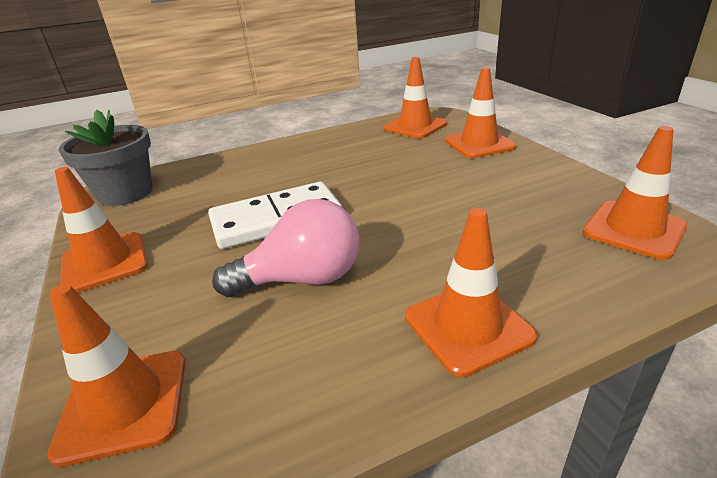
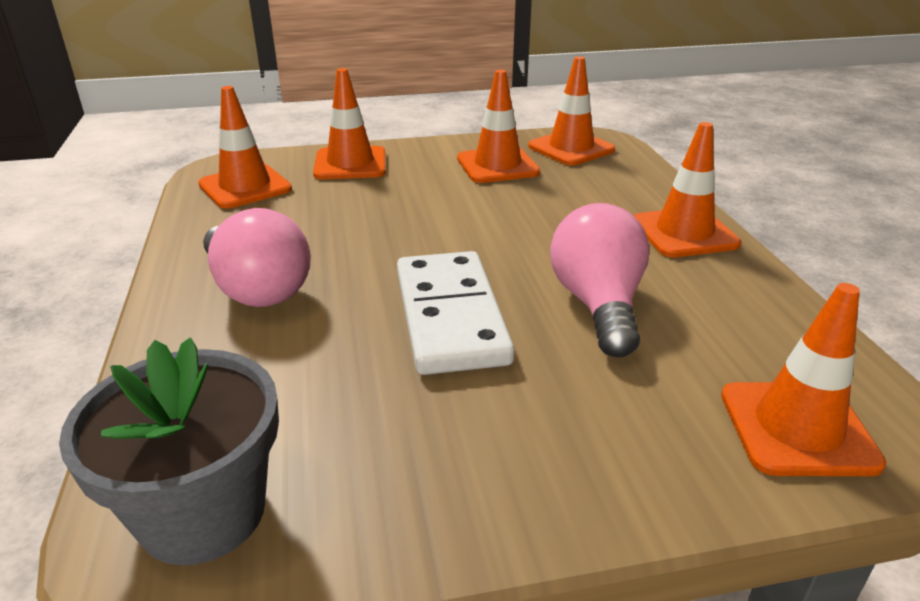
camera: 80 degrees left, 0 degrees up
(105, 262) = (496, 498): orange traffic cone -> orange traffic cone (497, 166)
(295, 160) = (257, 289): none -> pink light bulb

